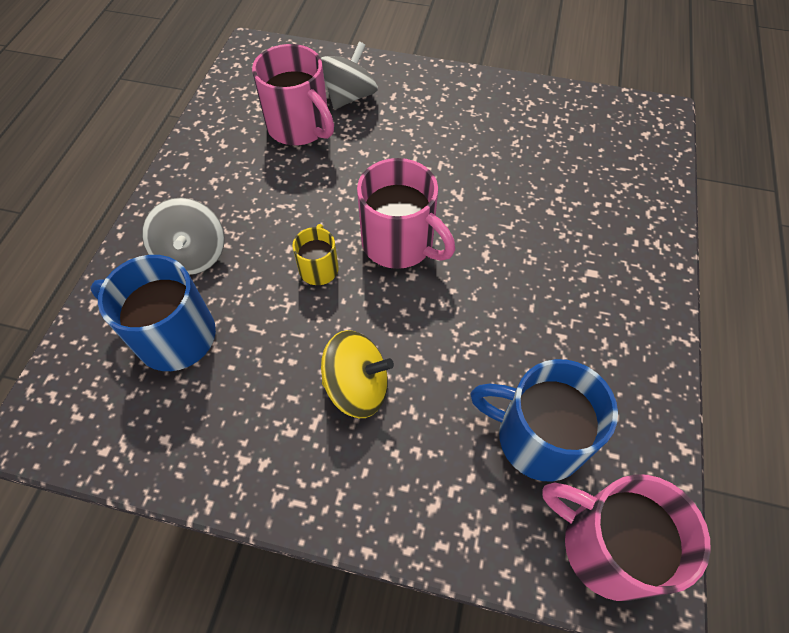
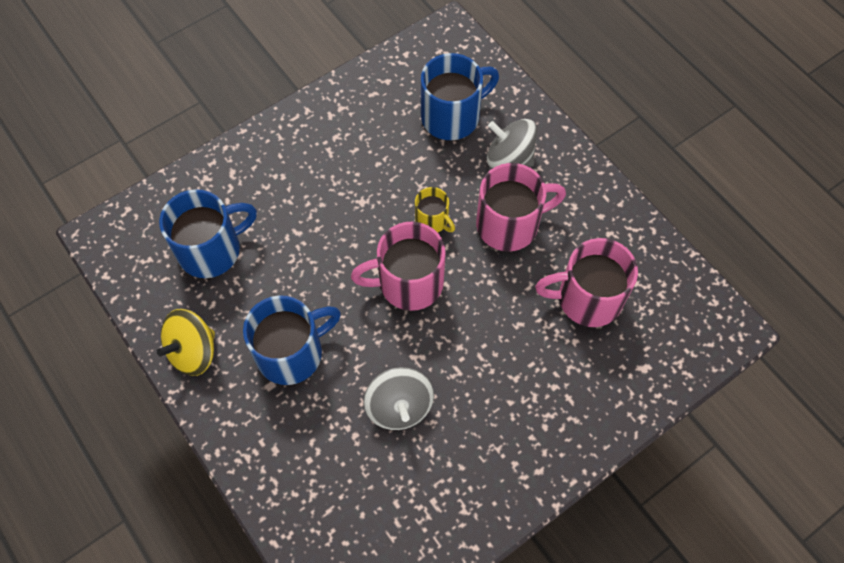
camera: 130 degrees right, 5 degrees up
(350, 96) = (596, 362): grey spinning top -> grey spinning top (399, 406)
(357, 387) = (329, 184): yellow spinning top -> yellow spinning top (193, 351)
(550, 279) = (292, 353): none -> blue mug
(606, 545) = (134, 233): pink mug -> pink mug (509, 224)

